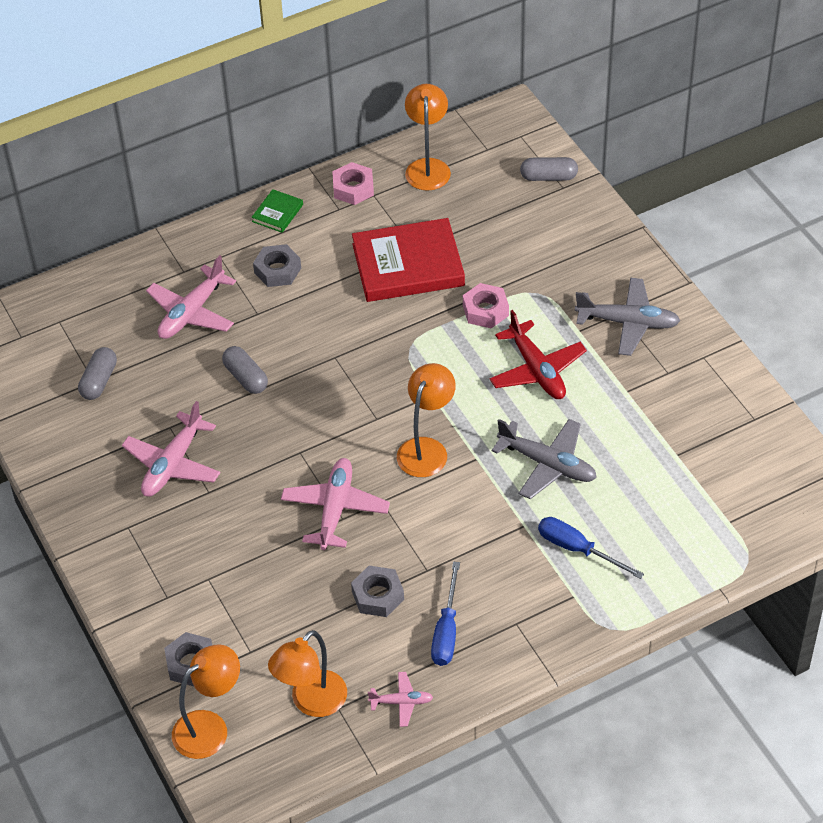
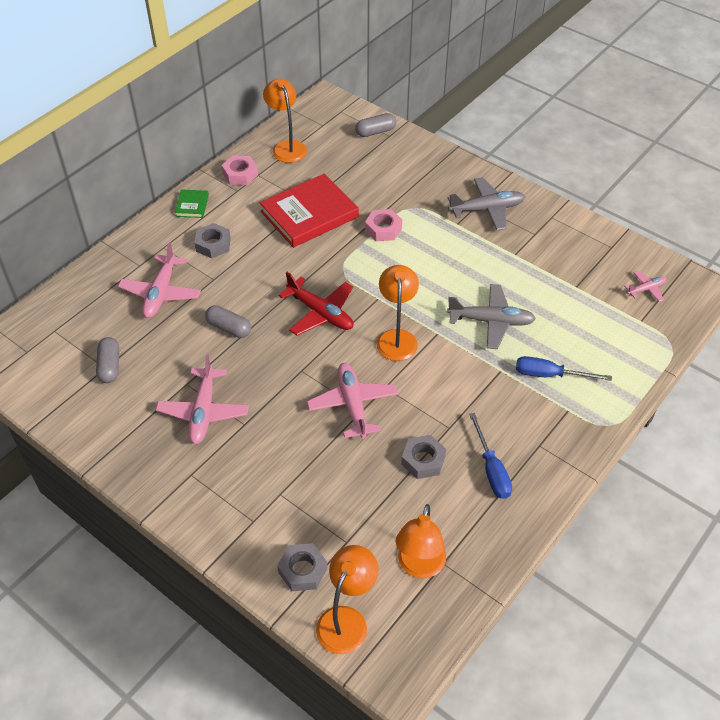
camera: 25 degrees left, 0 degrees up
(401, 702) = (490, 539): pink plane -> pink plane (646, 289)
(537, 370) = (444, 259): red plane -> red plane (320, 313)

